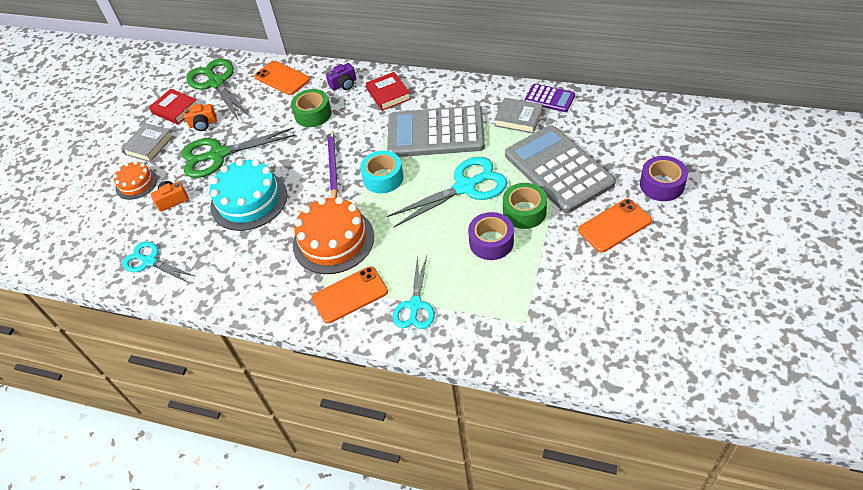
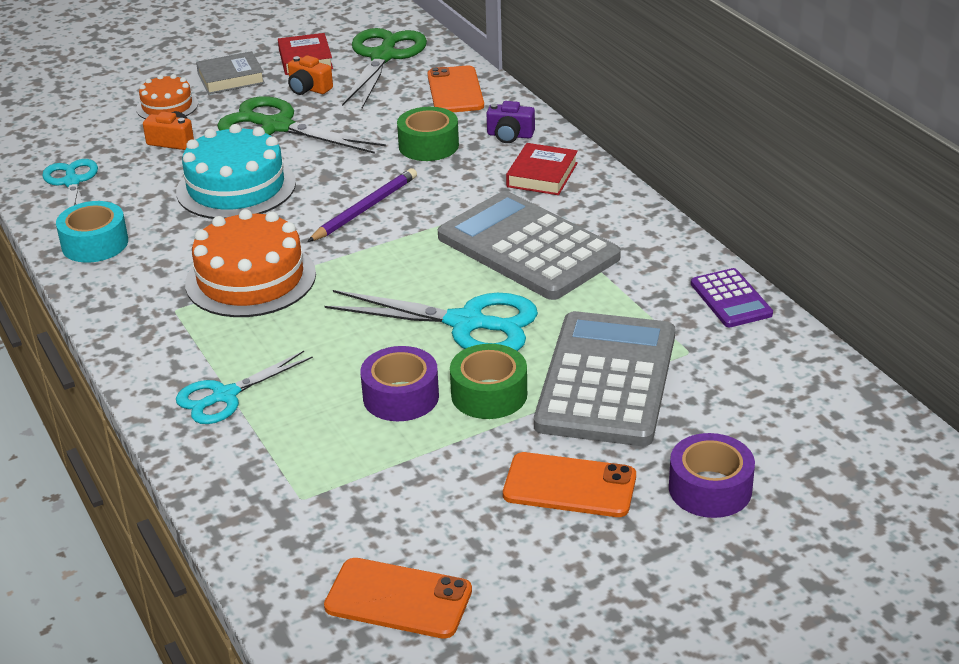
camera: 40 degrees right, 15 degrees down
(350, 295) = (184, 339): orange phone -> orange phone (398, 599)
(383, 178) = (396, 254): turquoise tape -> turquoise tape (95, 244)
(518, 118) = (652, 295): grey book -> none

